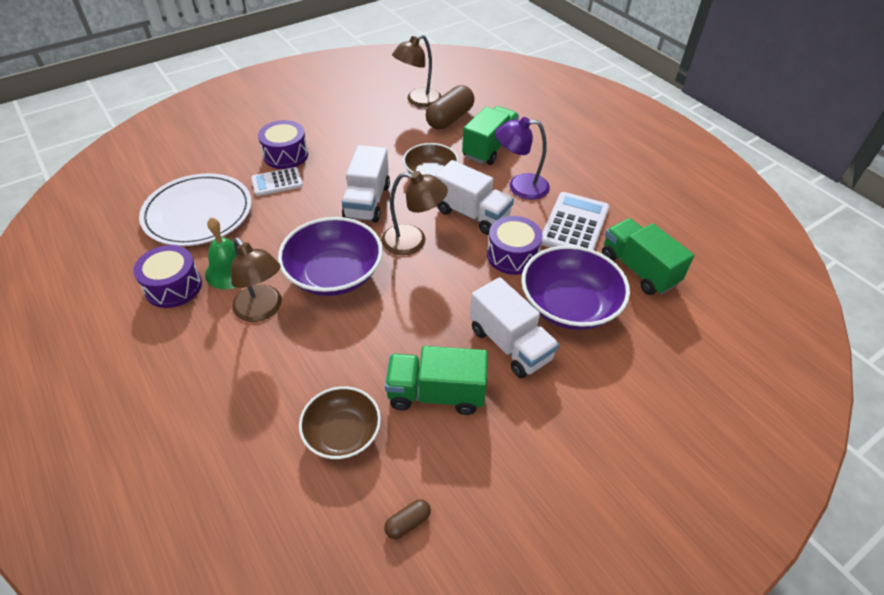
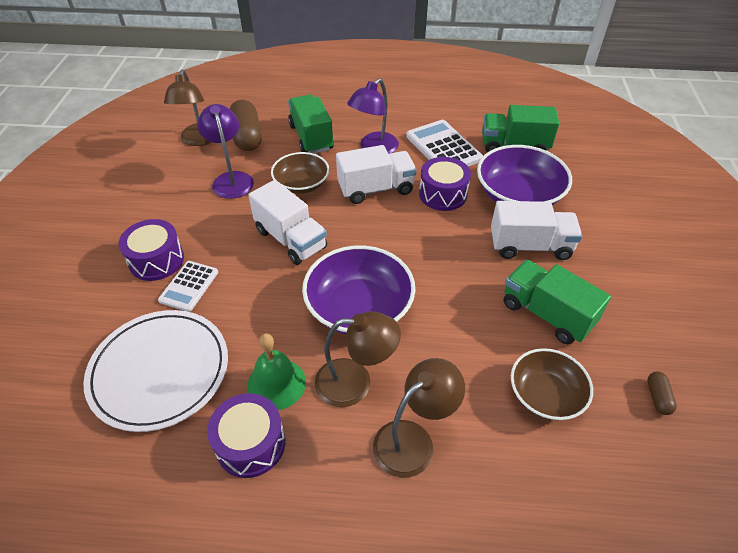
camera: 50 degrees left, 0 degrees up
(396, 139) = (231, 179): none -> purple lamp
(413, 241) = (371, 238): brown lamp -> brown lamp (413, 440)
(436, 394) = (546, 314): green truck -> green truck turned 90 degrees clockwise

